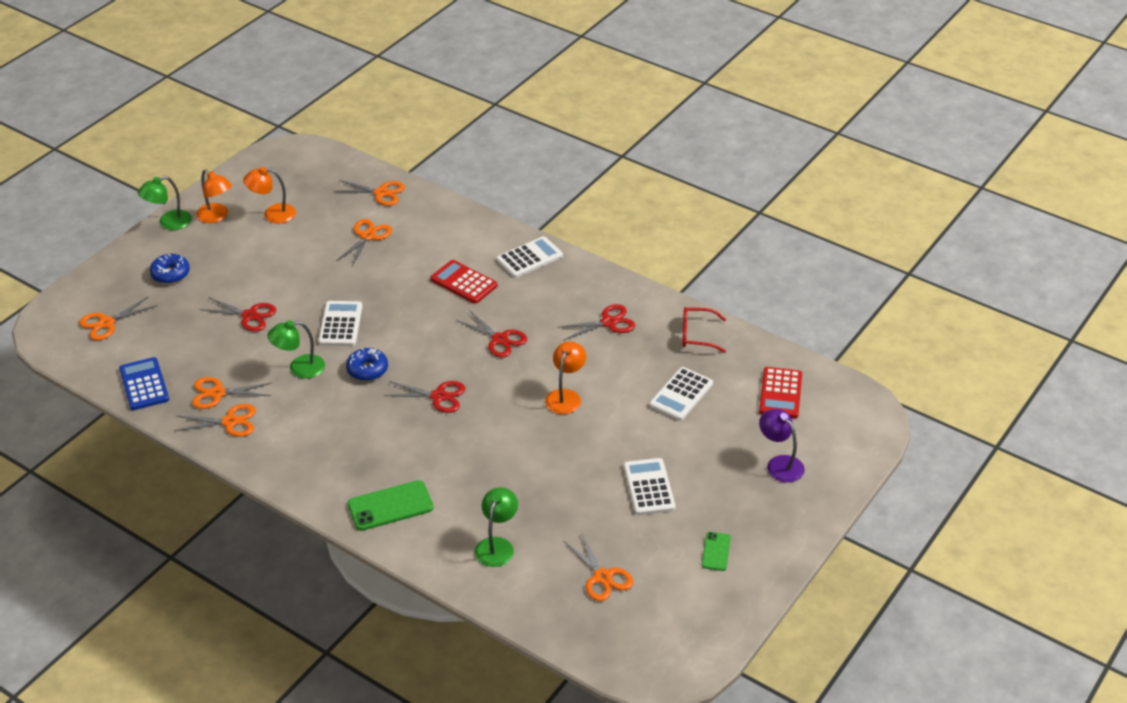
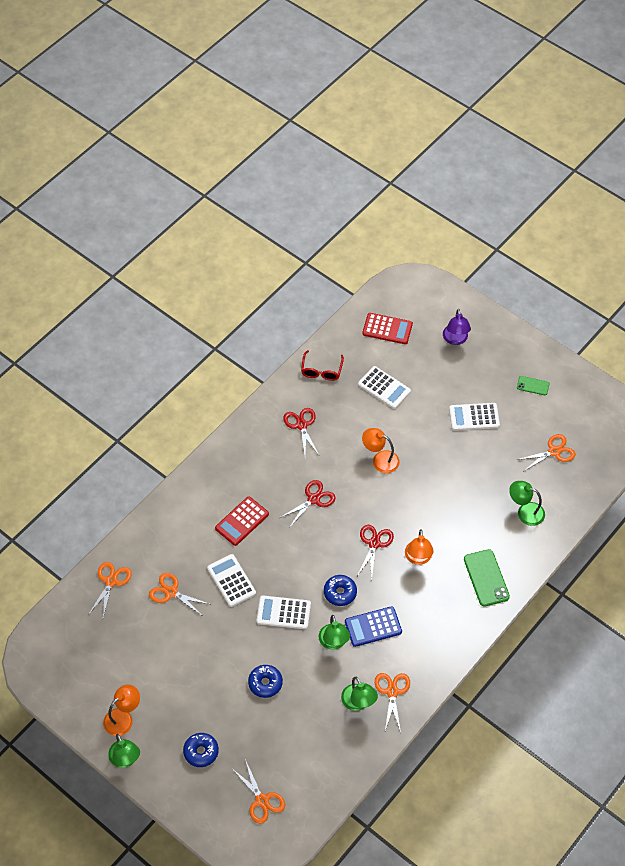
camera: 85 degrees left, 15 degrees up
(144, 384) = (343, 762): blue calculator -> blue calculator (373, 627)
(217, 393) = (358, 703): orange scissors -> green lamp
(249, 316) = (265, 683): red scissors -> blue donut
(272, 214) = (127, 670): orange lamp -> orange lamp (418, 558)
(529, 258) = (217, 473): white calculator -> white calculator (231, 581)
(779, 464) = (455, 339): purple lamp -> purple lamp turned 60 degrees counterclockwise

